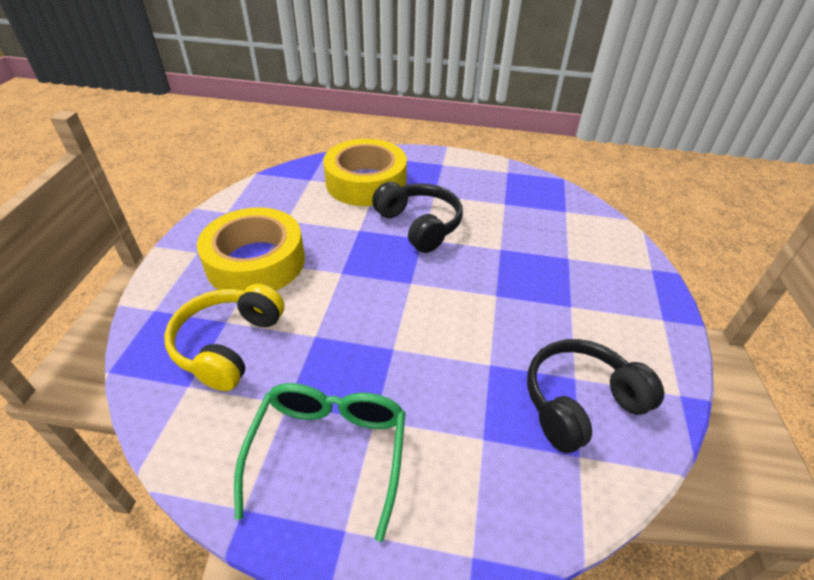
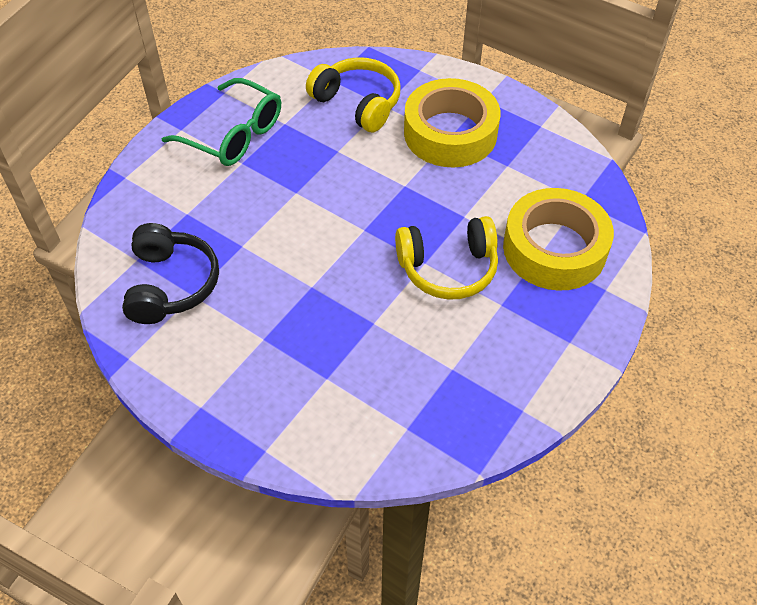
camera: 115 degrees right, 10 degrees up
(419, 225) = (448, 268): black headphones -> yellow headphones

